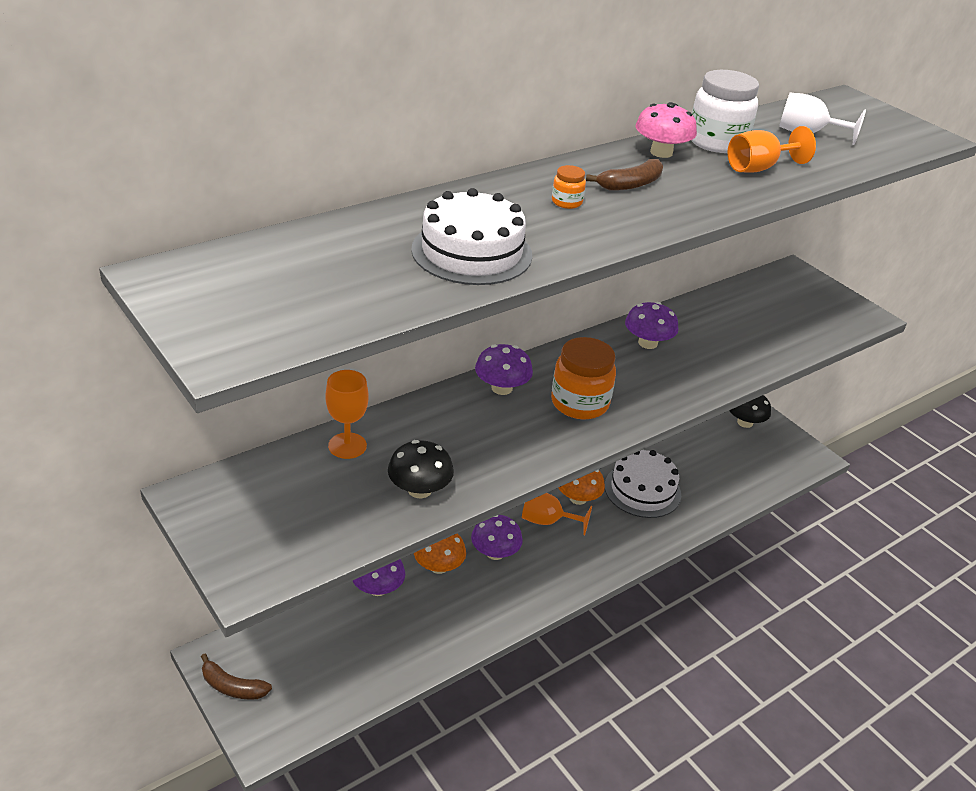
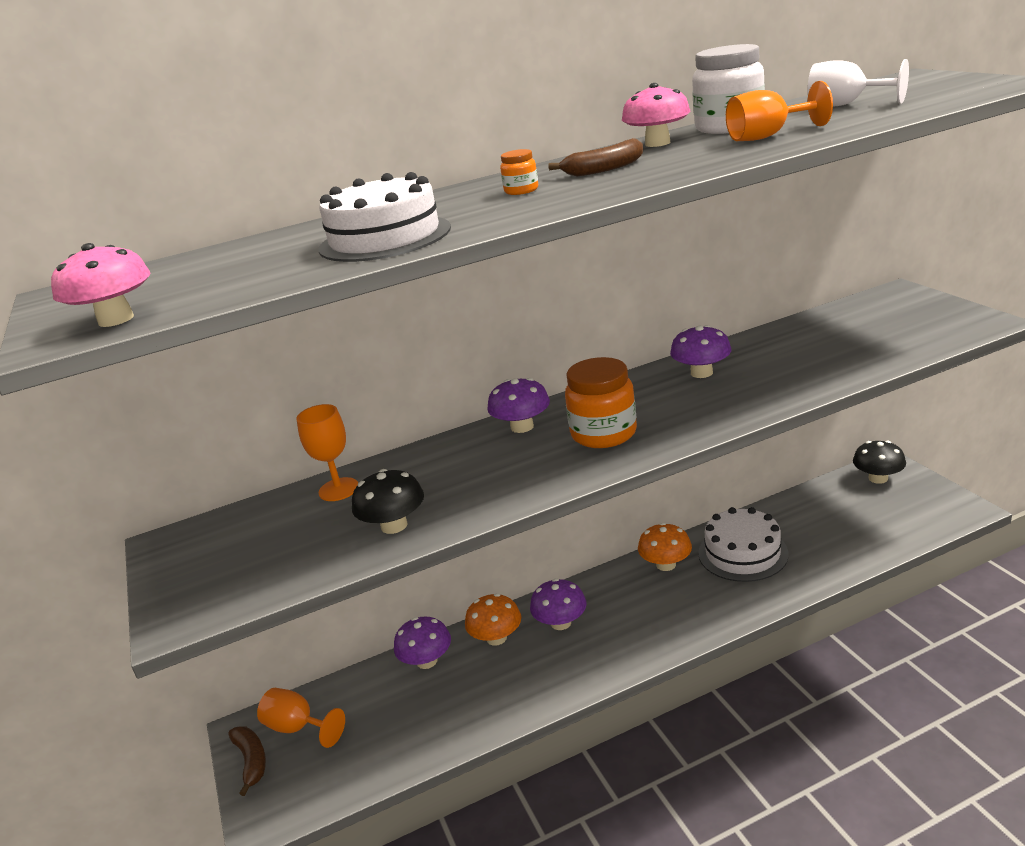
camera: 20 degrees right, 10 degrees down
(232, 687) = (251, 761): brown banana -> brown banana turned 150 degrees counterclockwise
(268, 332) = (116, 320): none -> pink mushroom
(547, 521) = (626, 589): orange goblet -> orange goblet (298, 728)

